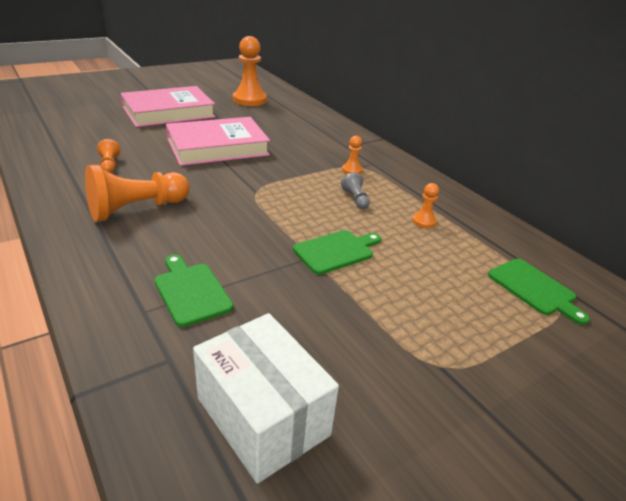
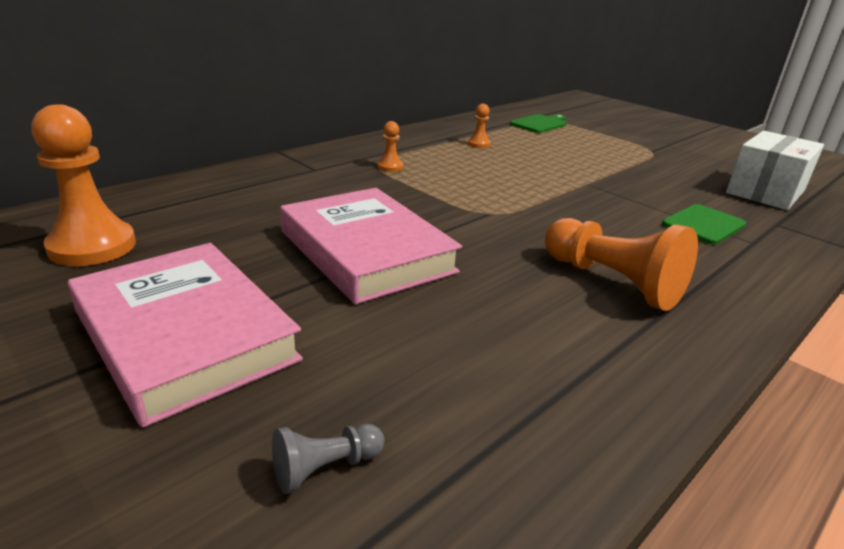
camera: 100 degrees left, 5 degrees down
(109, 165) = (509, 342): orange pawn -> none
(336, 251) = (566, 174): green cutting board -> none
(355, 199) = (461, 166): grey pawn -> grey pawn (325, 468)

